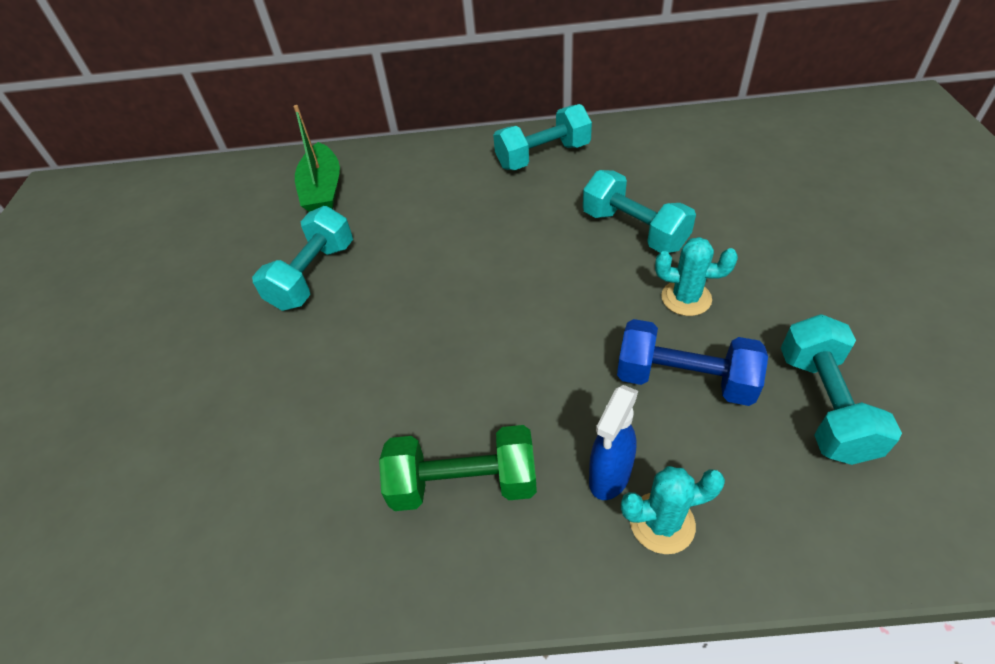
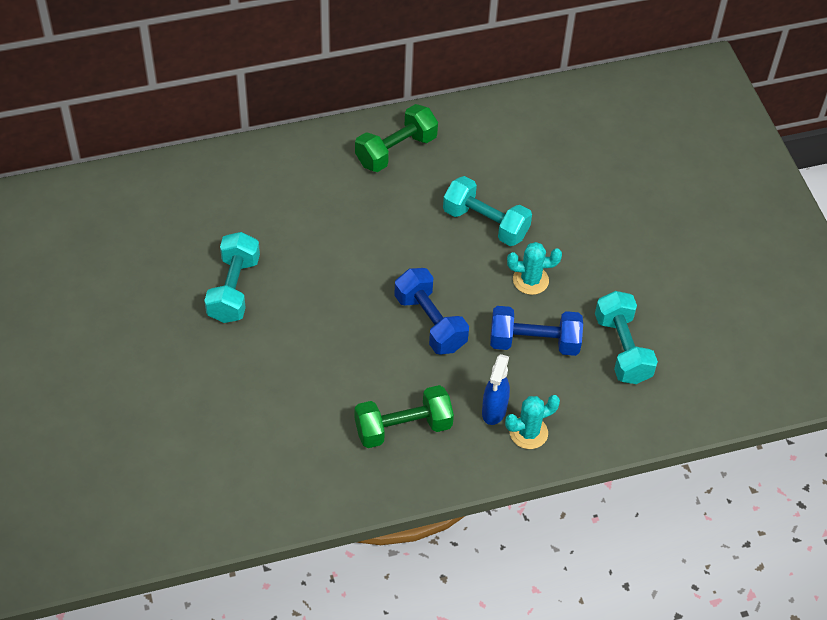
camera: 20 degrees left, 5 degrees up
(323, 190) = (204, 202): green boat -> none
(540, 337) = (430, 322): none -> blue dumbbell
(543, 156) = (396, 150): turquoise dumbbell -> green dumbbell

